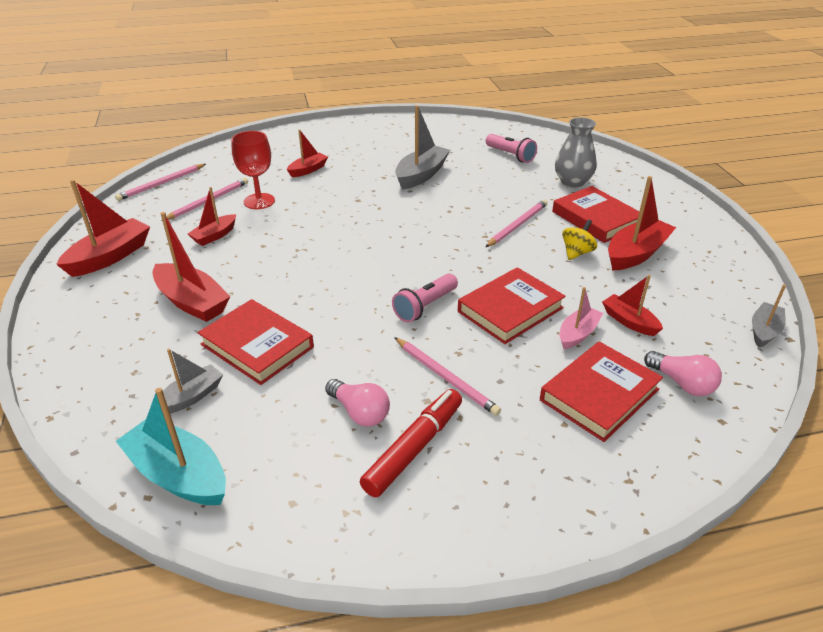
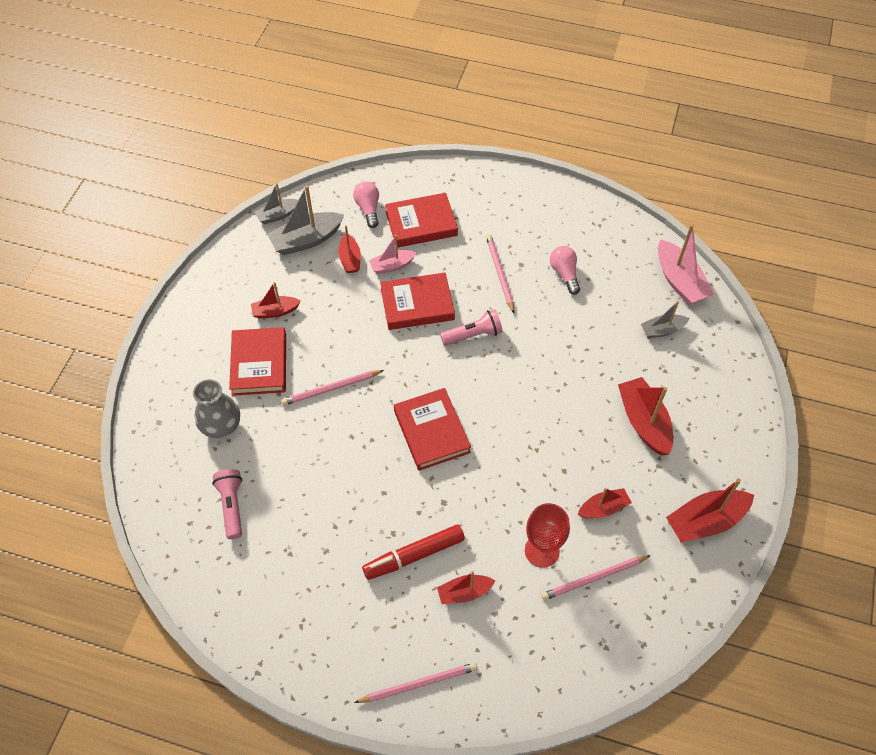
camera: 150 degrees left, 20 degrees up
(161, 184) = (637, 647): pink pencil -> pink pencil (419, 684)
(179, 474) = (679, 281): turquoise boat -> pink boat
(257, 346) = (607, 353): red book -> red book (431, 431)
(414, 448) = (546, 240): red marker -> red marker (414, 555)
(421, 175) = (352, 516): grey boat -> grey boat (306, 240)
(577, 253) = (317, 334): yellow spinning top -> none
(636, 254) = (275, 311): red boat -> red boat, size x0.60

